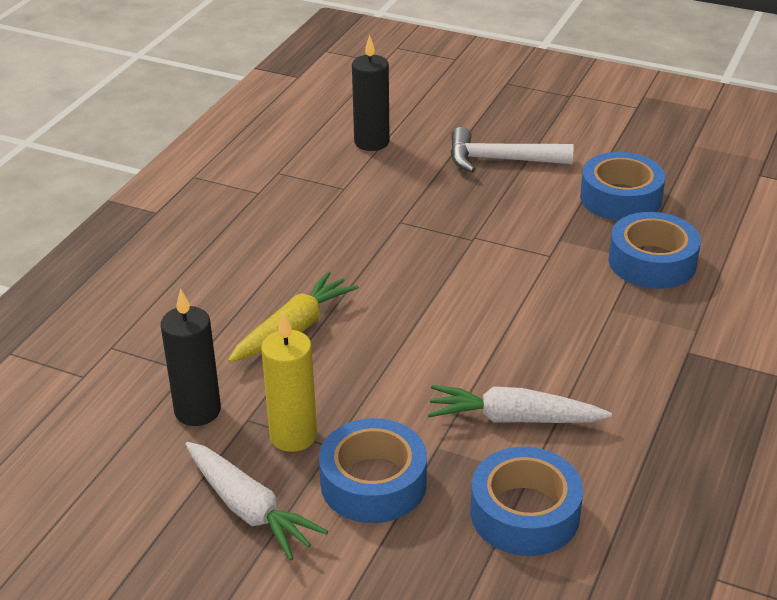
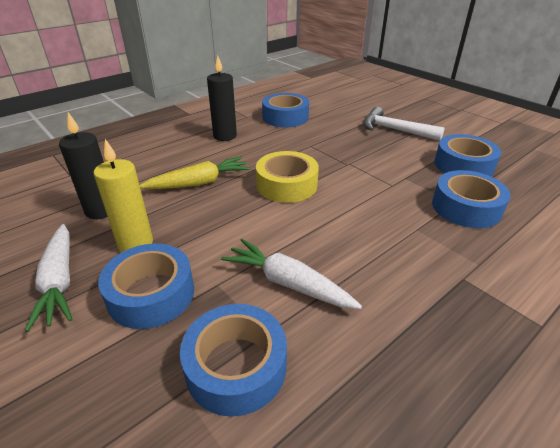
camera: 25 degrees right, 0 degrees up
(321, 178) = (285, 117): none -> blue tape
(371, 142) = (326, 108): black candle -> black candle (225, 136)
(416, 296) = (286, 185): none -> yellow tape

